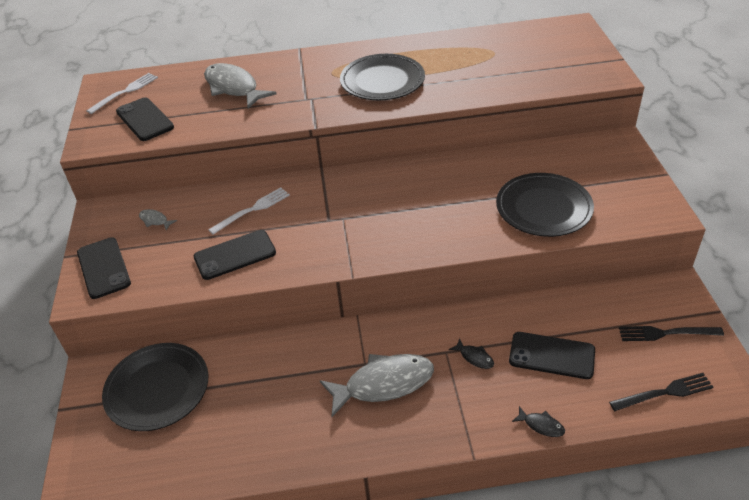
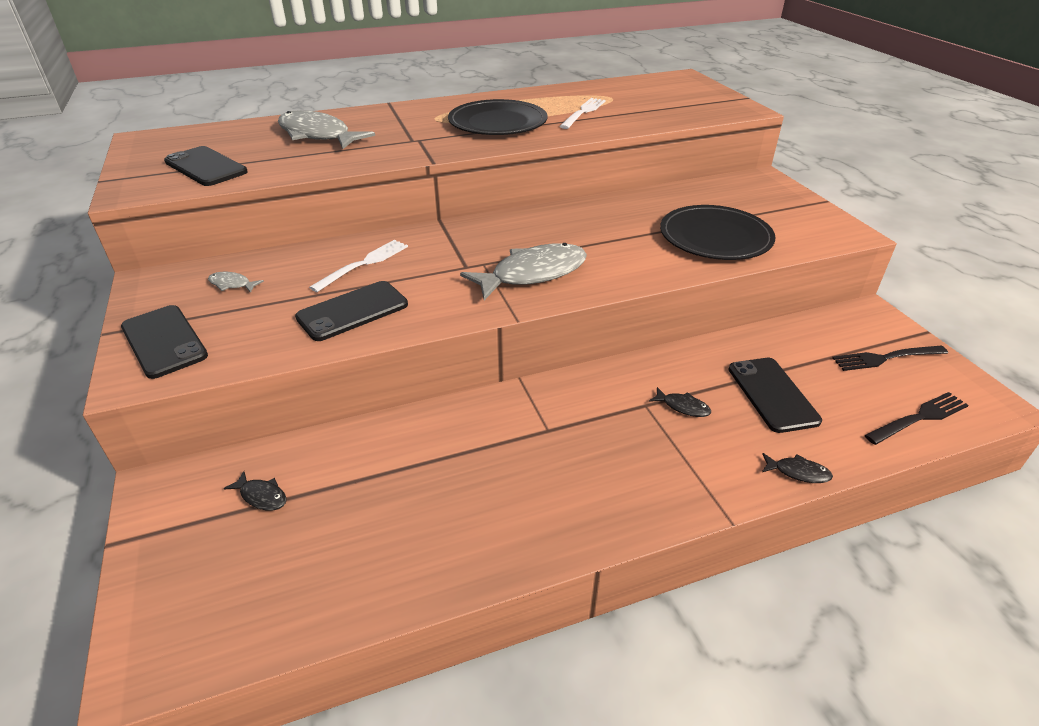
camera: 15 degrees left, 5 degrees down
(125, 92) = (174, 144): white fork -> white fork (583, 112)
(157, 388) = (261, 496): black plate -> black fish
(383, 384) = (581, 450): grey fish -> grey fish (533, 274)
(551, 355) = (772, 394): black phone -> black phone turned 75 degrees clockwise

